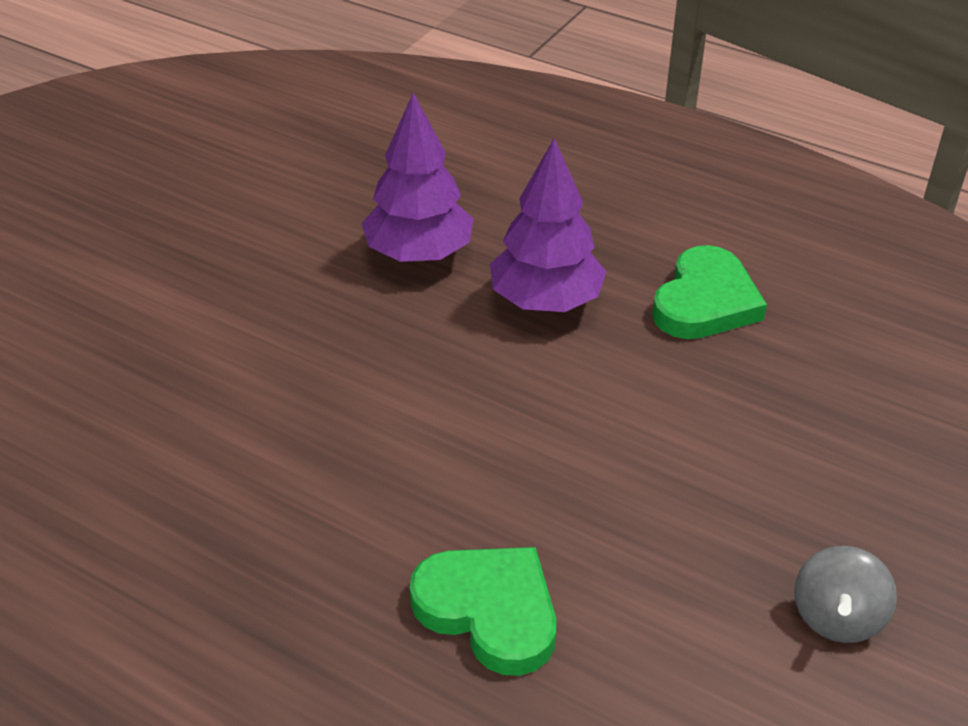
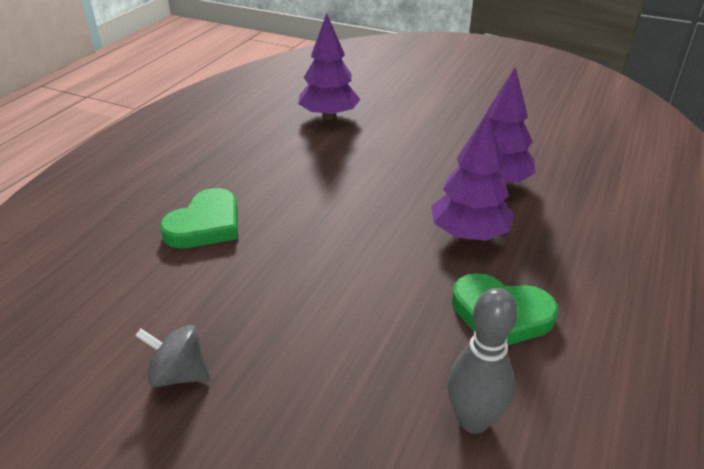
camera: 85 degrees right, 5 degrees down
(135, 426) = (329, 116): none -> purple tree
(865, 350) = (473, 420): none -> grey bowling pin

